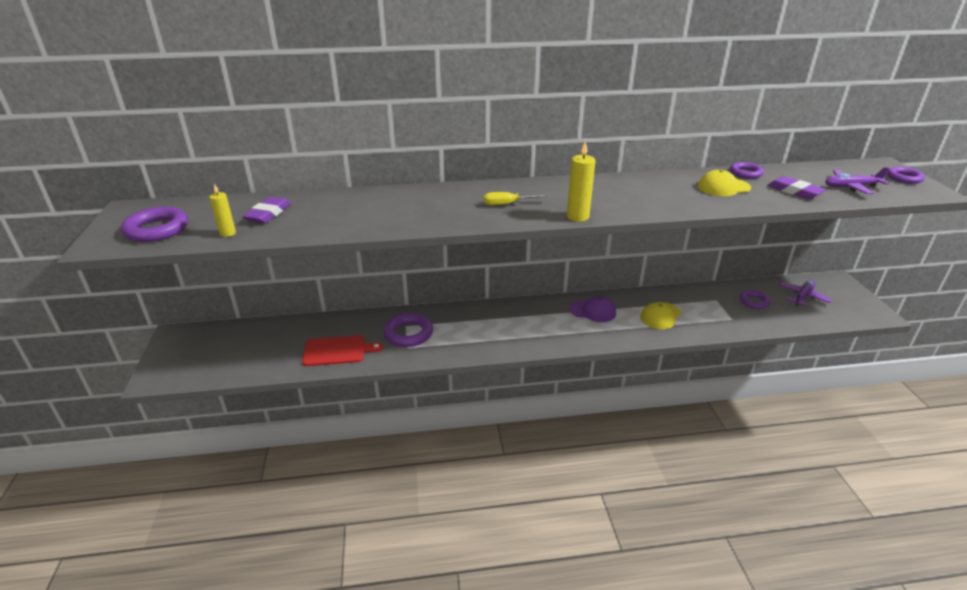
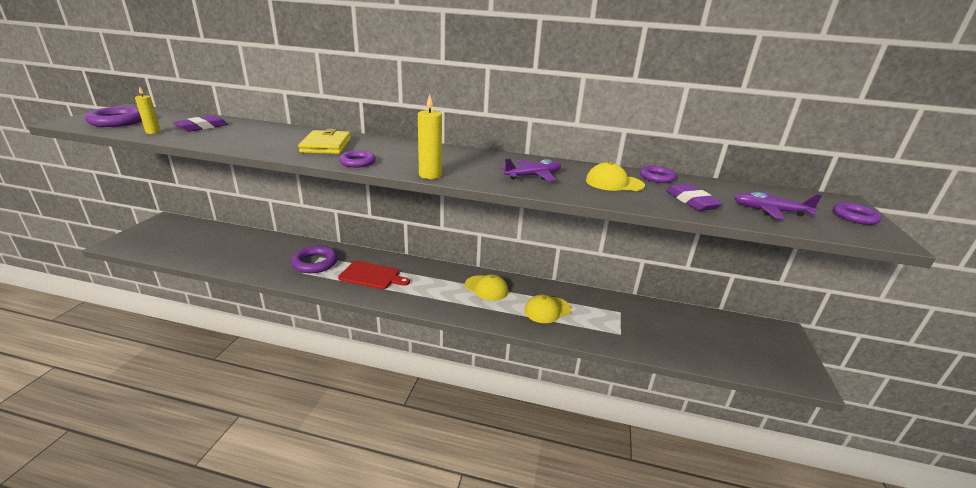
camera: 20 degrees right, 5 degrees down
(337, 351) = (250, 260): red cutting board -> red cutting board (372, 276)
(435, 206) = (326, 146): none -> yellow wallet
(507, 204) = (386, 155): yellow screwdriver -> none
(593, 311) = (486, 288): purple cap -> yellow cap
(754, 301) = (660, 324): purple ring -> purple ring (357, 162)
(802, 297) = (723, 335): purple plane -> purple plane (533, 176)

